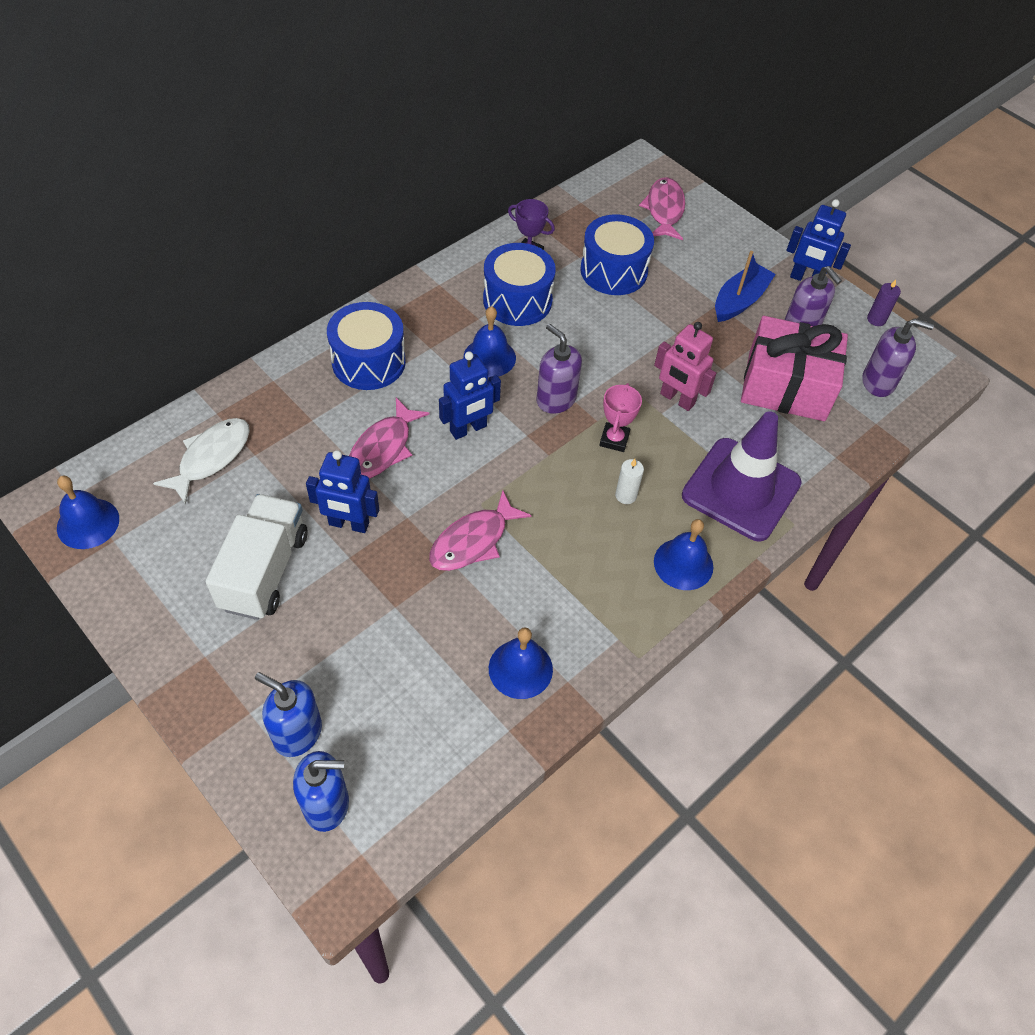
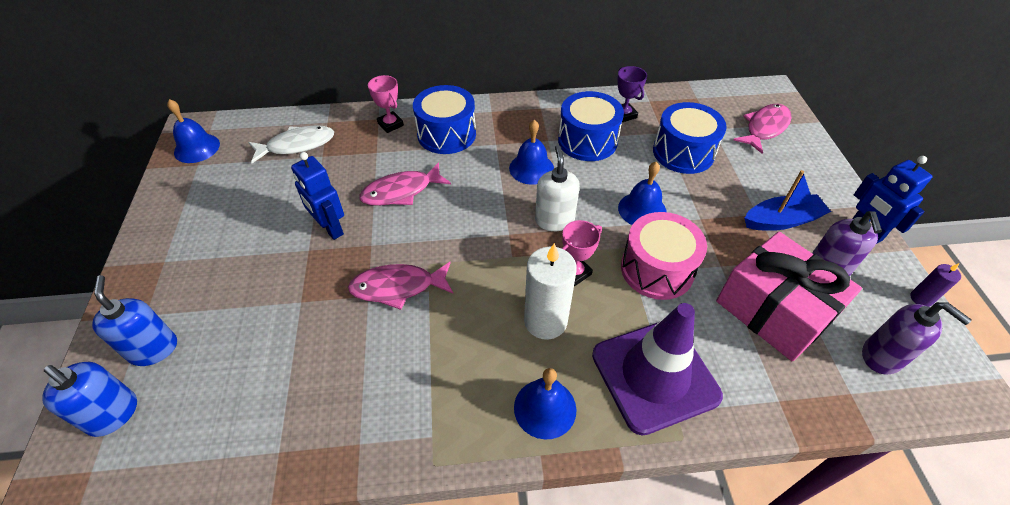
camera: 40 degrees right, 5 degrees down
(264, 571) = (252, 229): white truck -> none
(295, 380) = (390, 124): none -> pink trophy
(468, 429) = (470, 208): blue robot -> none
(520, 669) = (335, 407): blue bell -> blue bell (642, 209)
(556, 399) = (554, 220): purple soap dispenser -> white soap dispenser
(626, 495) = (545, 321): white candle -> white candle, size x2.03
(677, 399) = (657, 269): pink robot -> pink drum

